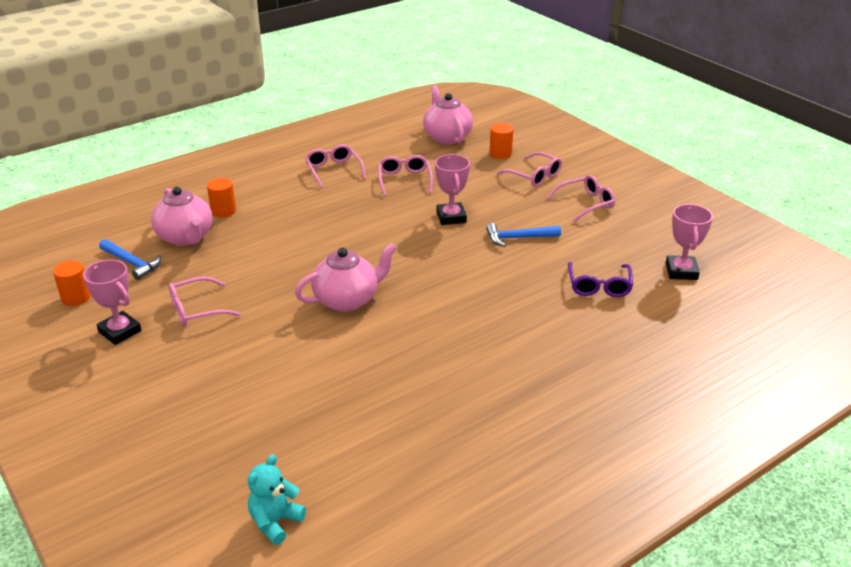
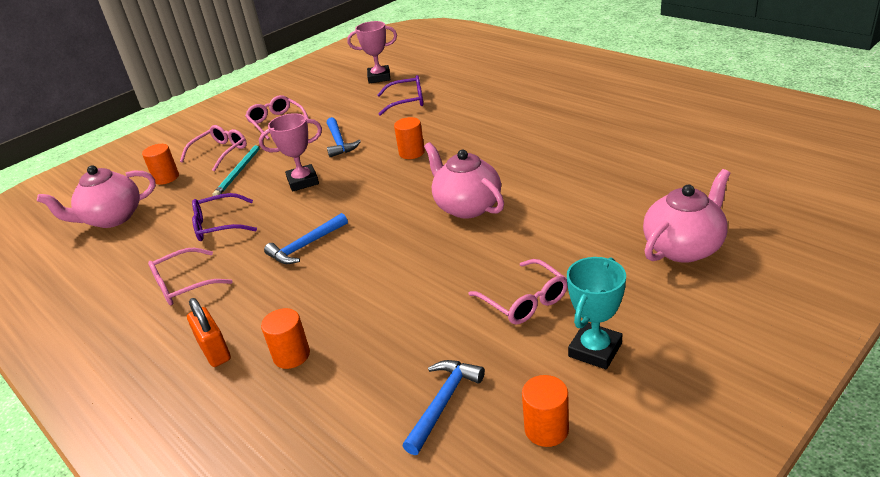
camera: 95 degrees left, 0 degrees up
(120, 331) = (595, 350): pink trophy -> turquoise trophy
(186, 237) = (366, 370): pink teapot -> pink teapot (683, 247)
(252, 185) = (214, 351): none -> orange padlock
(275, 522) = (762, 169): turquoise teddy bear -> none
(346, 217) = (306, 246): none -> blue hammer
(404, 180) = (219, 225): pink glasses -> purple glasses
(470, 279) = (411, 153): none -> orange cylinder
(491, 186) = (239, 171): none -> turquoise pencil

